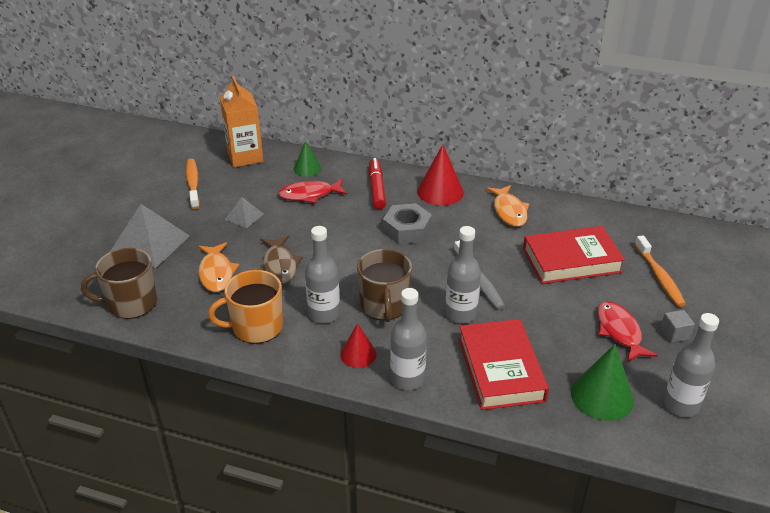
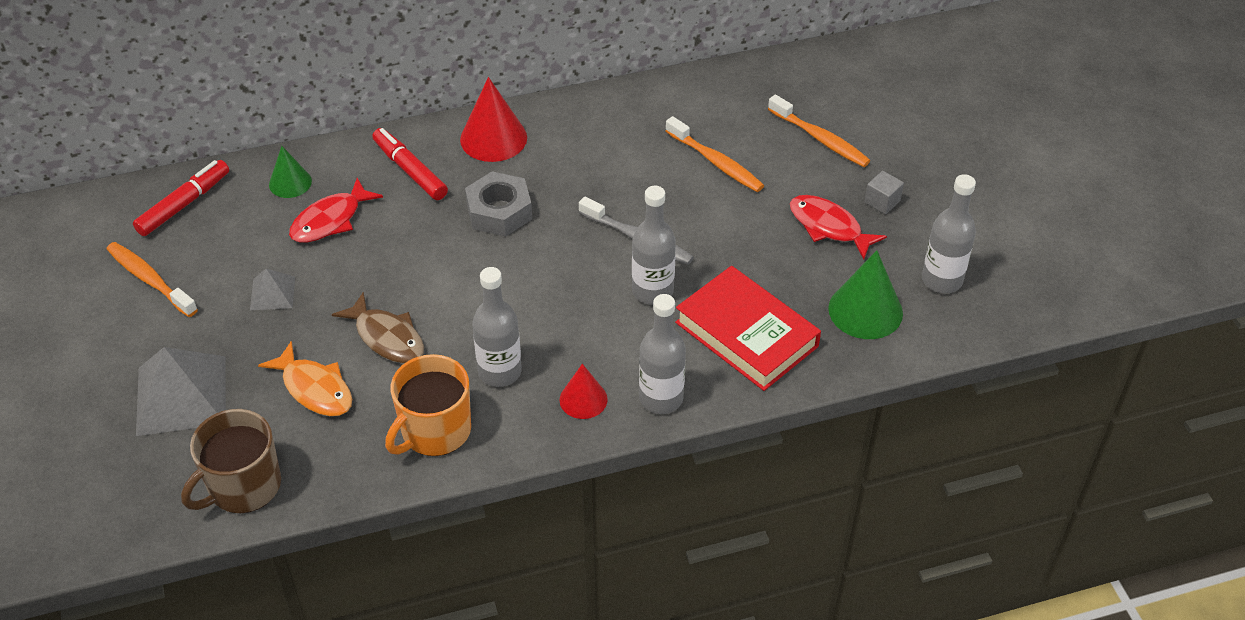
camera: 35 degrees left, 10 degrees up
(245, 157) = (184, 204): orange carton -> red marker
(384, 306) = (560, 325): brown mug -> none
(509, 211) = (597, 128): orange fish -> none
(571, 260) = (716, 162): red book -> orange toothbrush

